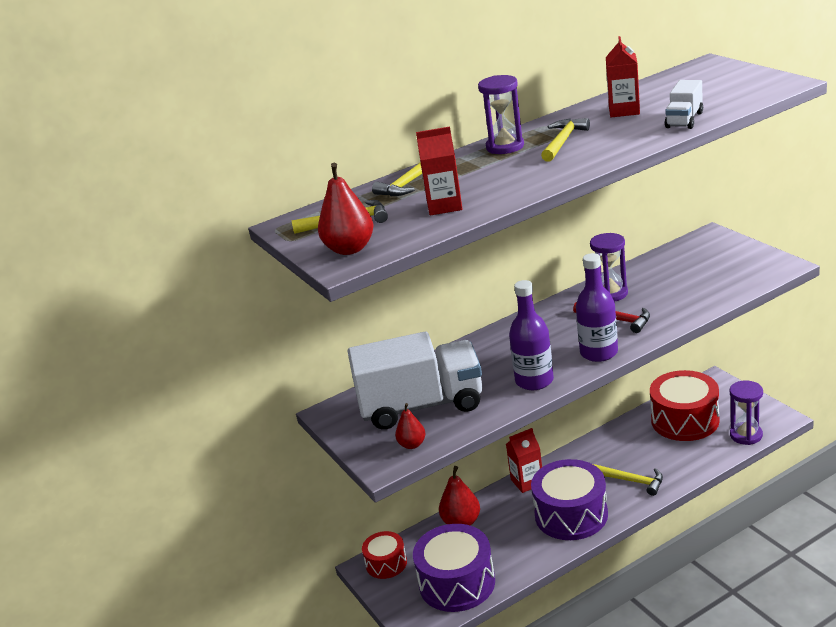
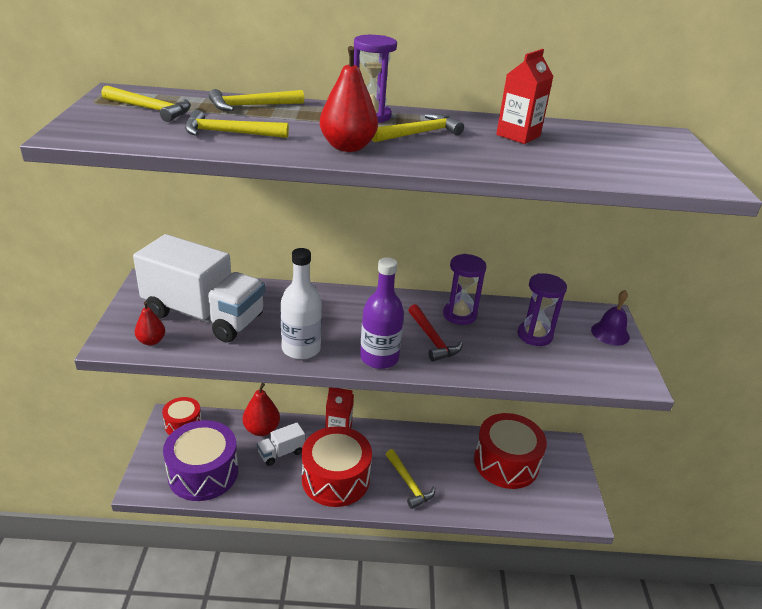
camera: 25 degrees right, 5 degrees up
(350, 249) = (102, 127): red pear -> red pear (347, 147)
(444, 206) = (229, 133): red carton -> yellow hammer
(534, 381) = (301, 349): purple bottle -> white bottle
(571, 515) = (335, 478): purple drum -> red drum
(684, 120) = (552, 167): white truck -> white truck (281, 453)
(727, 246) = (610, 333): none -> purple bell
(746, 435) = (540, 510): purple hourglass -> purple hourglass (534, 335)

